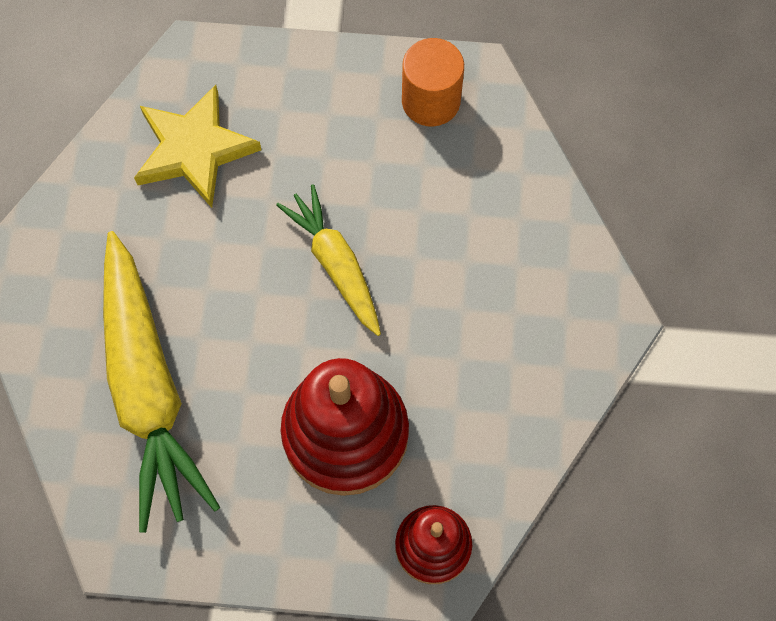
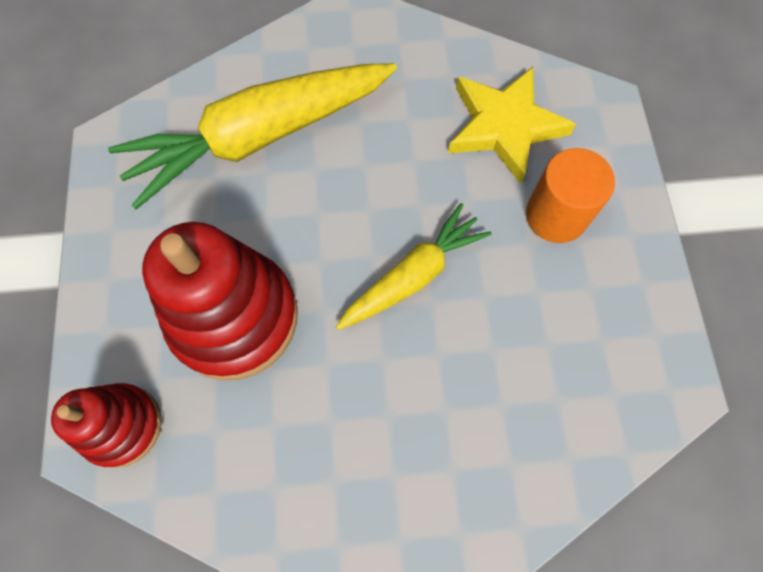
camera: 80 degrees right, 0 degrees up
(431, 101) = (627, 340): orange cylinder -> orange cylinder (556, 215)

